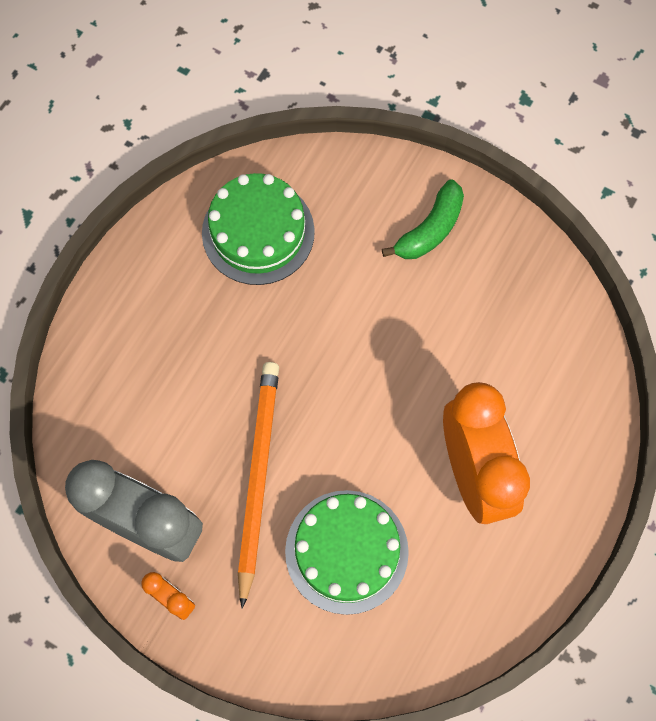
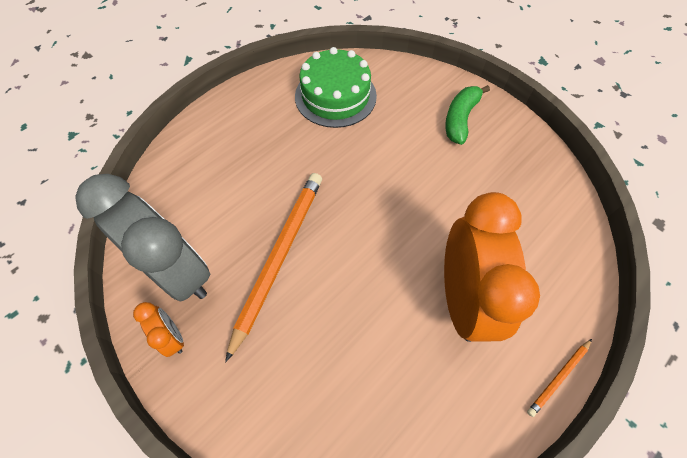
camera: 15 degrees right, 10 degrees down
(346, 551) = (334, 337): green cake -> none
(430, 229) = (460, 119): green banana -> green banana turned 150 degrees clockwise
(584, 531) = (559, 377): none -> orange pencil

